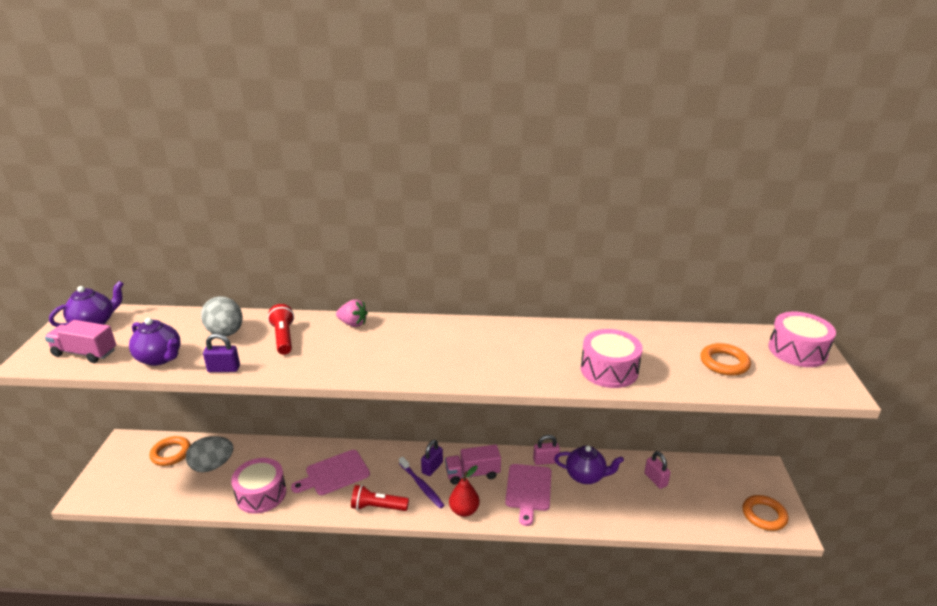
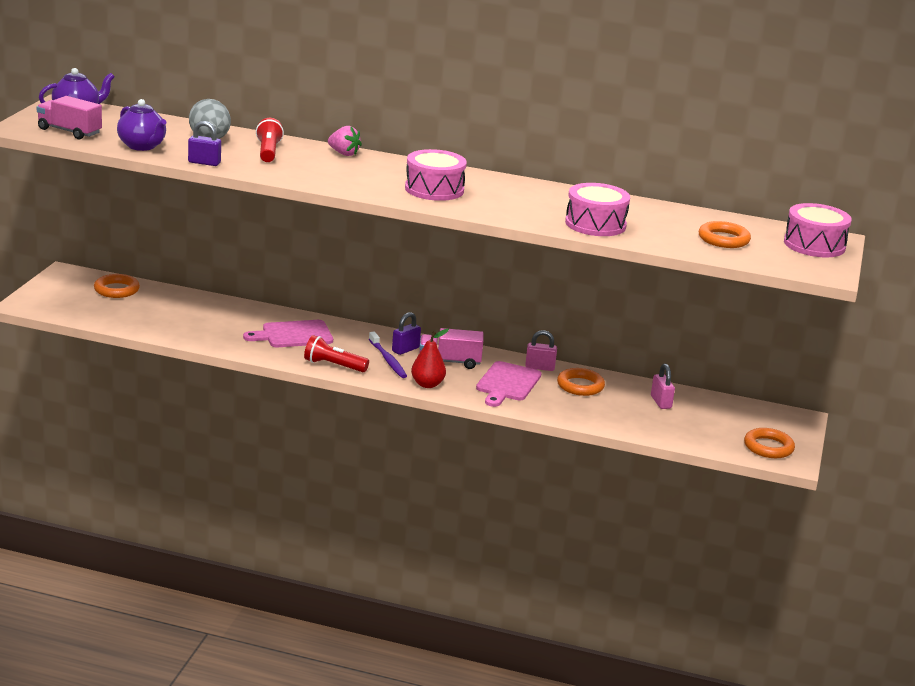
camera: 10 degrees right, 5 degrees down
(212, 466) = (160, 306): grey egg -> none
(261, 494) = (209, 335): pink drum -> pink drum (434, 189)
(586, 476) = (580, 386): purple teapot -> orange ring

